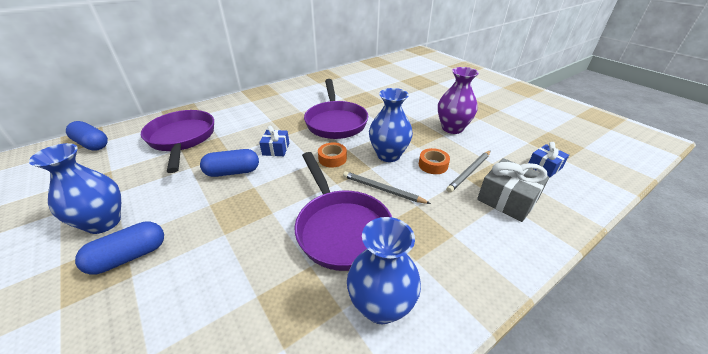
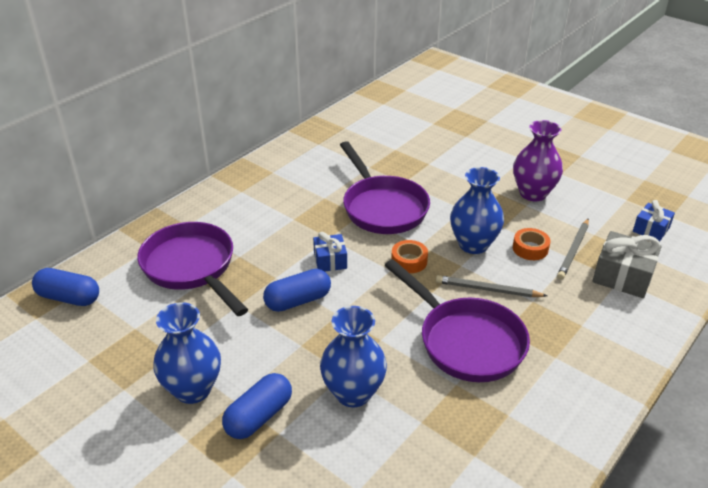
camera: 15 degrees left, 0 degrees up
(381, 306) = (541, 403): blue vase -> blue vase (353, 393)

